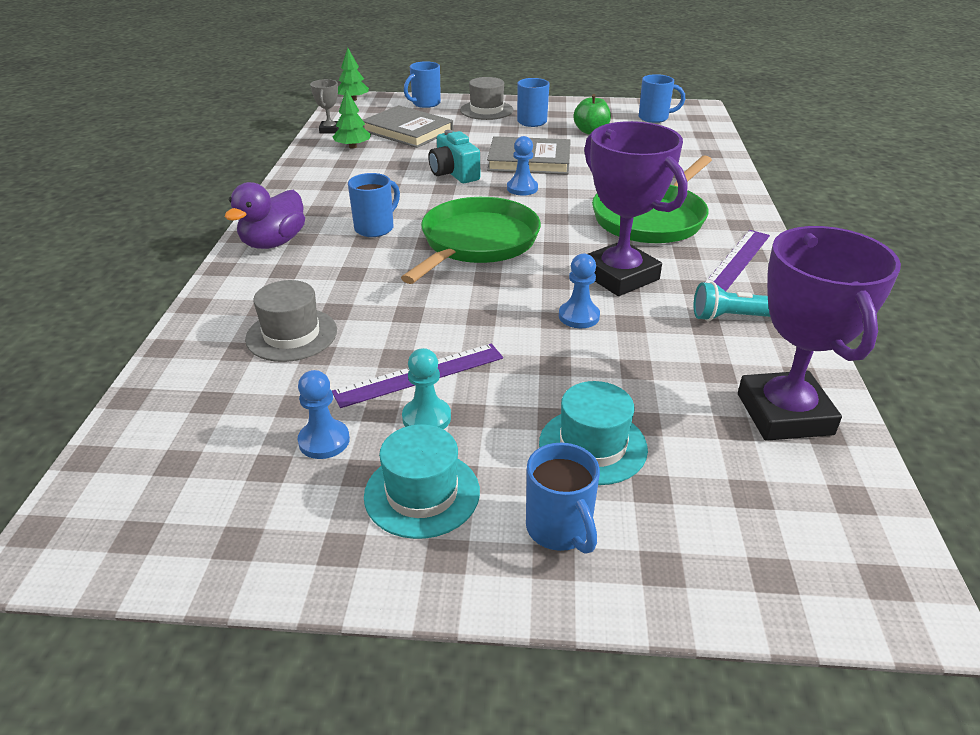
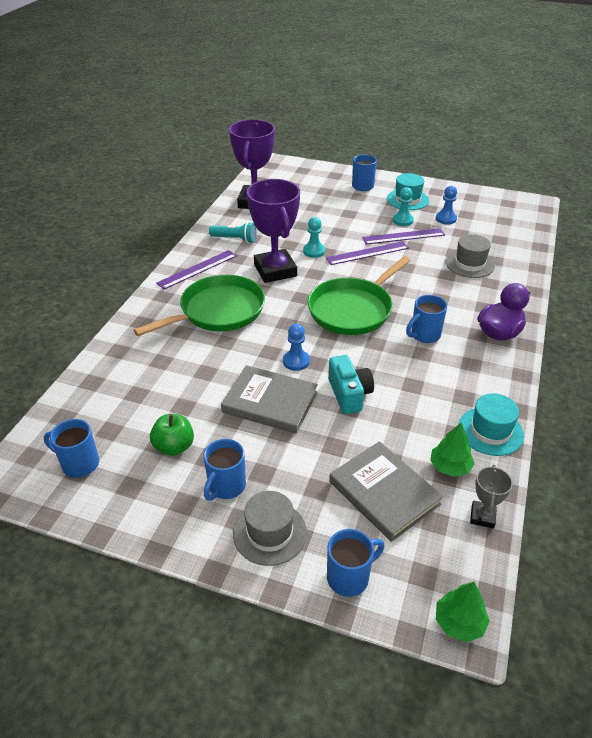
camera: 165 degrees left, 5 degrees up
(482, 327) = (367, 253): none -> purple ruler
(579, 316) = (314, 251): blue pawn -> turquoise pawn
(593, 446) = (338, 203): turquoise hat -> turquoise hat (490, 431)

